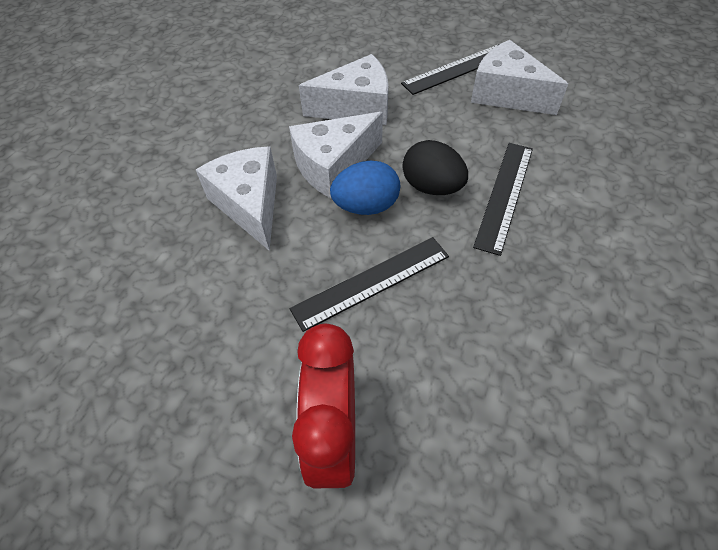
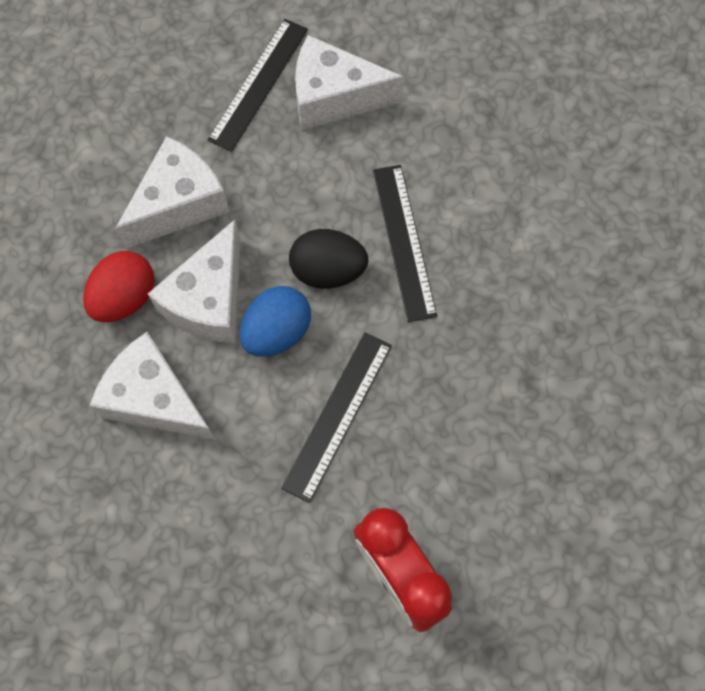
camera: 35 degrees left, 15 degrees up
(280, 140) = (125, 298): none -> red egg

